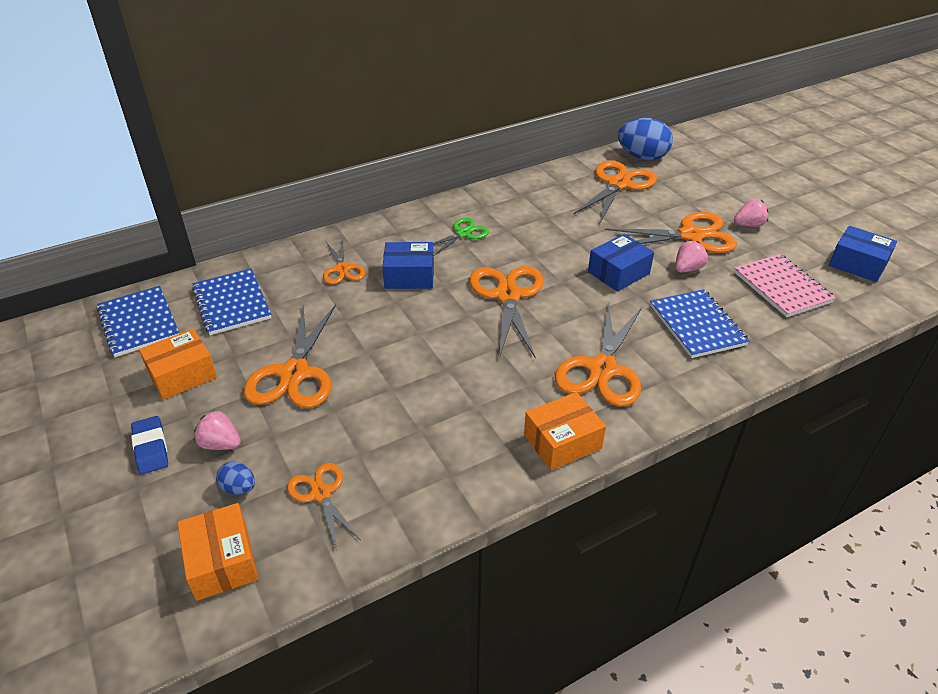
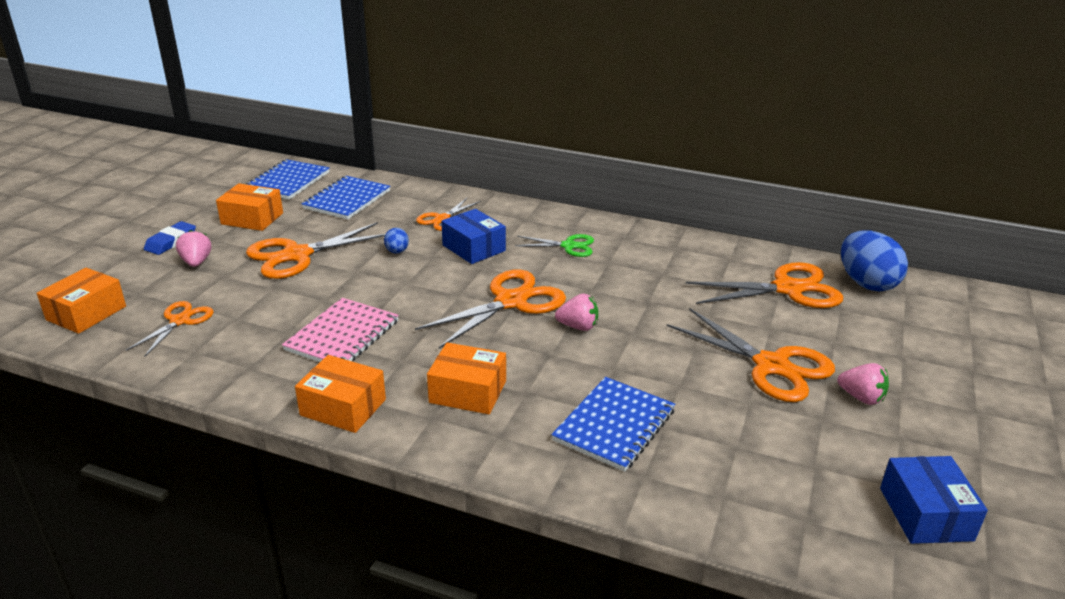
camera: 50 degrees right, 10 degrees down
(239, 488) = (159, 288): blue egg -> blue egg (397, 252)
(602, 369) = (468, 392): orange scissors -> orange box
(618, 273) = (633, 345): blue box -> none
(687, 269) = (705, 384): pink strawberry -> pink strawberry (578, 327)
(782, 287) = (774, 464): pink notebook -> pink notebook (342, 335)

